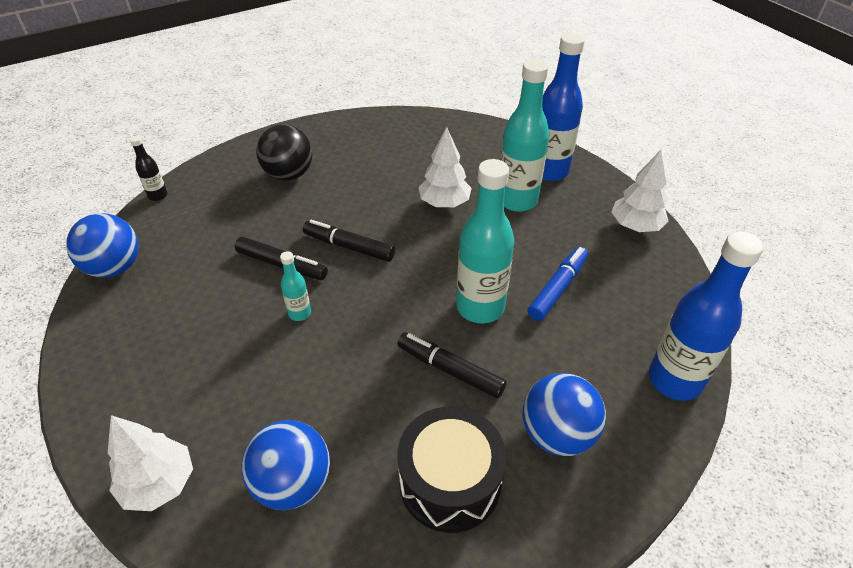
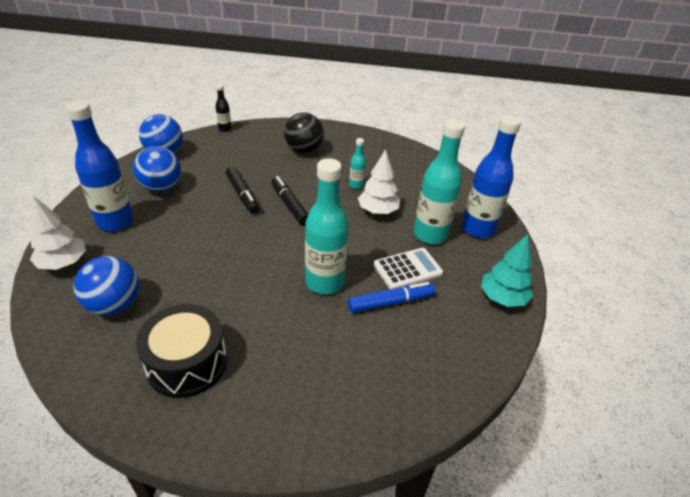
camera: 35 degrees right, 5 degrees down
(299, 313) = (221, 224): turquoise bottle -> turquoise bottle (356, 185)
(450, 370) = (263, 305): black marker -> none
(536, 247) = (407, 269): none -> white calculator
(557, 434) = (279, 385): blue ball -> blue ball (161, 187)
(635, 226) = (502, 298): white tree -> turquoise tree
(674, 380) = (402, 412): blue bottle -> blue bottle (115, 222)

